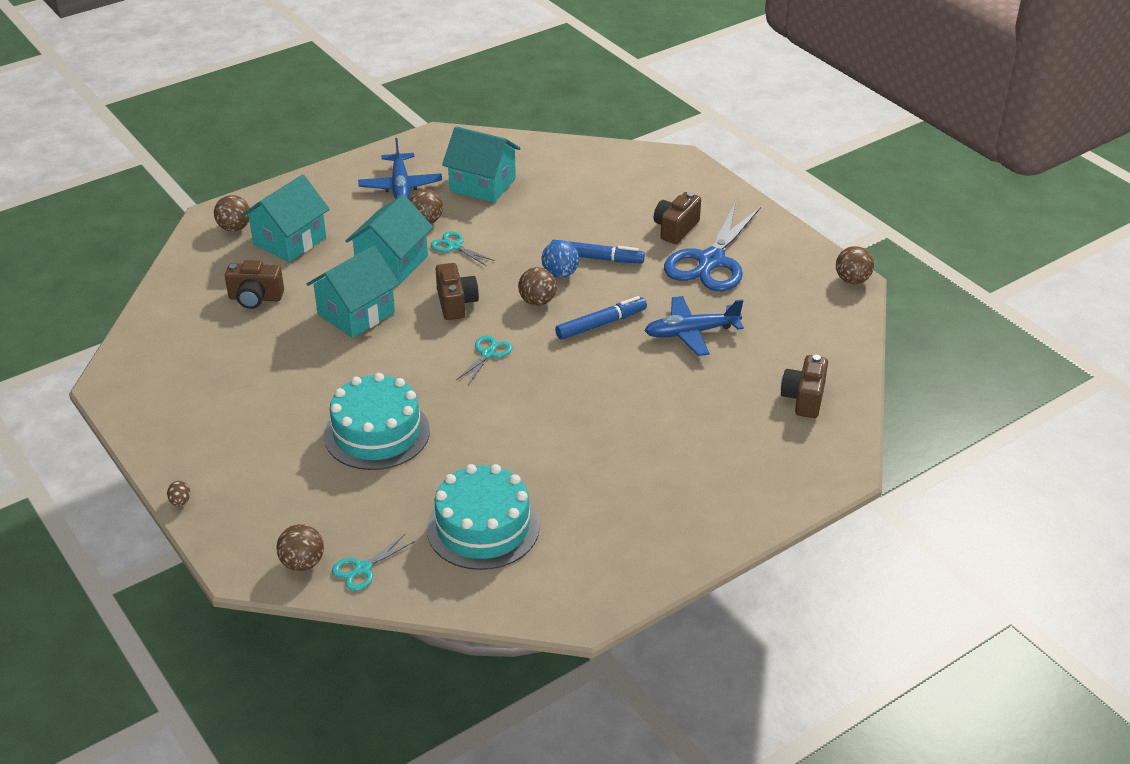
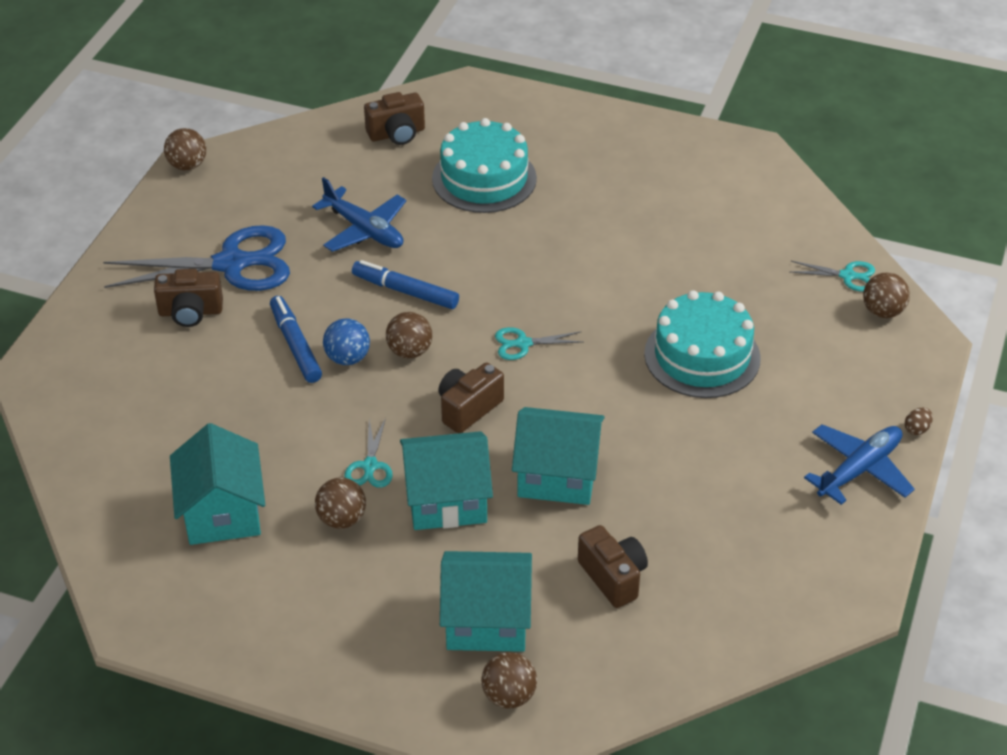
camera: 125 degrees left, 5 degrees up
(401, 186) = (286, 588): blue plane -> blue plane (859, 469)
(483, 527) = (733, 235): turquoise cake -> turquoise cake (484, 178)

